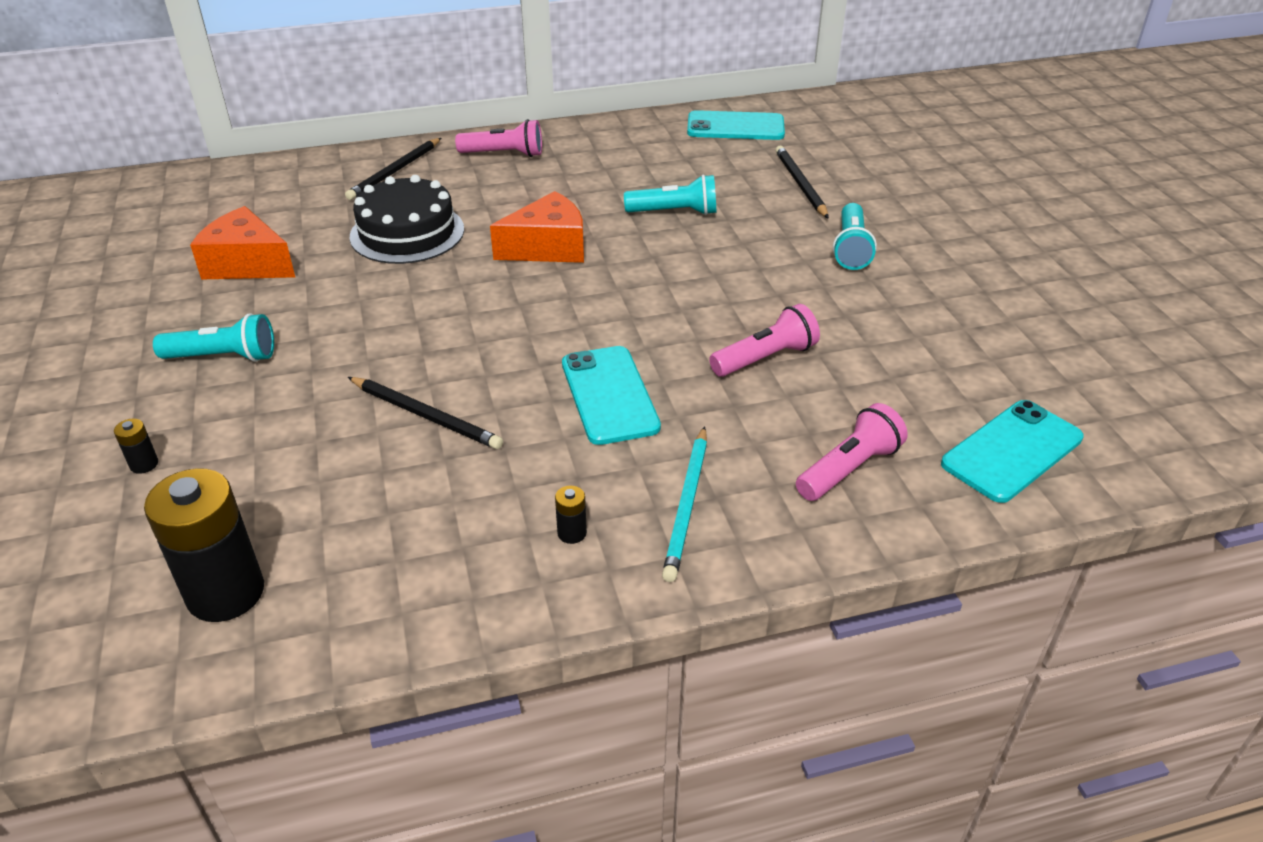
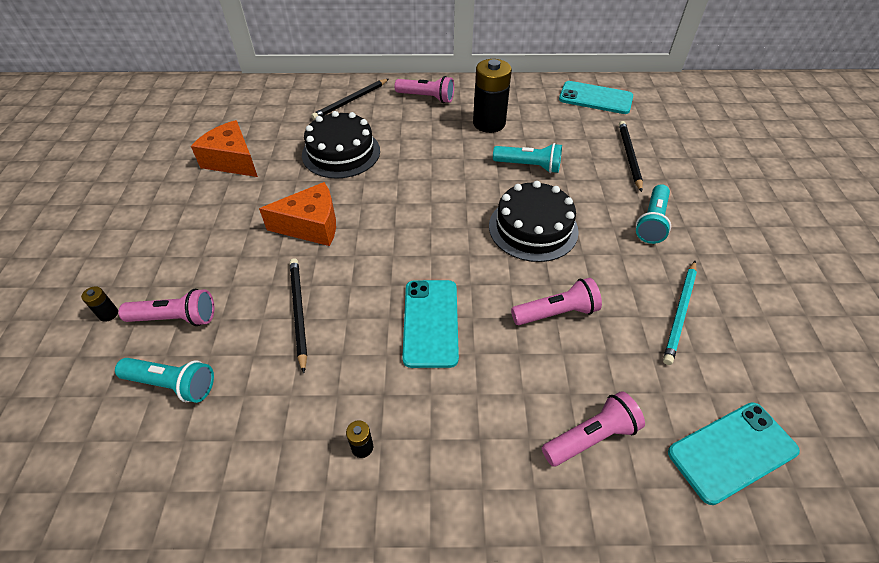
camera: 15 degrees right, 10 degrees up
(224, 357) = (190, 234): turquoise flashlight -> turquoise flashlight (173, 384)
(226, 593) = (115, 440): black battery -> black battery (489, 123)
(250, 451) = (176, 318): none -> pink flashlight
(425, 415) = (298, 312): black pencil -> black pencil turned 150 degrees counterclockwise
(548, 247) = (430, 181): orange cheese -> orange cheese (311, 225)
(687, 505) = (455, 441): turquoise pencil -> turquoise pencil (680, 312)
(704, 277) = (533, 228): none -> black cake

